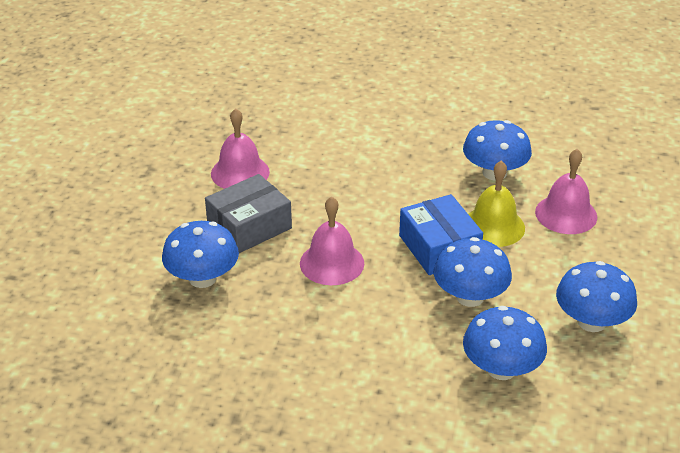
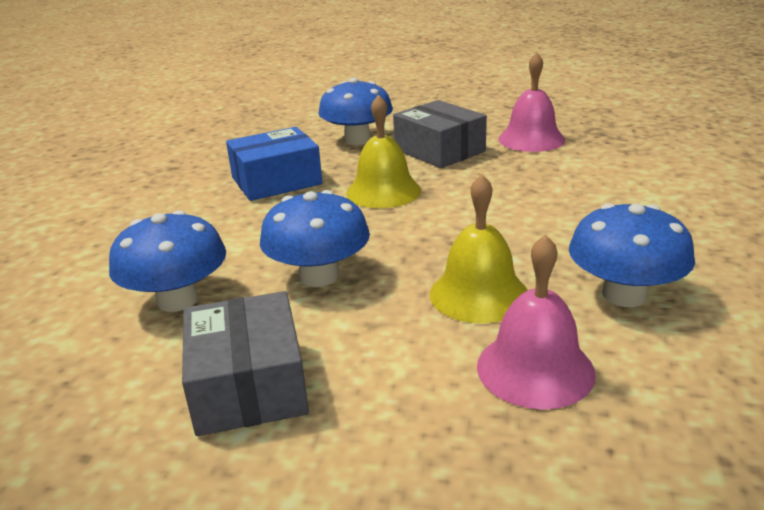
camera: 90 degrees right, 10 degrees down
(332, 263) = (383, 191): pink bell -> yellow bell
(439, 247) = (420, 252): blue box -> blue box (276, 181)
(591, 321) = (248, 385): blue mushroom -> grey box

